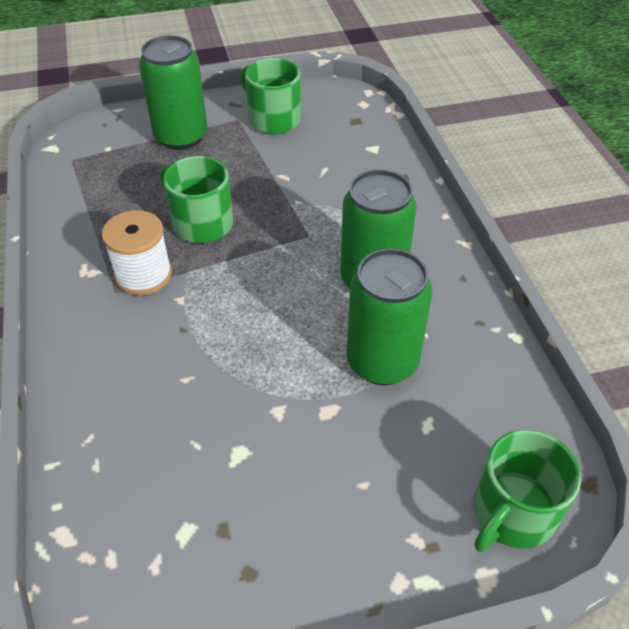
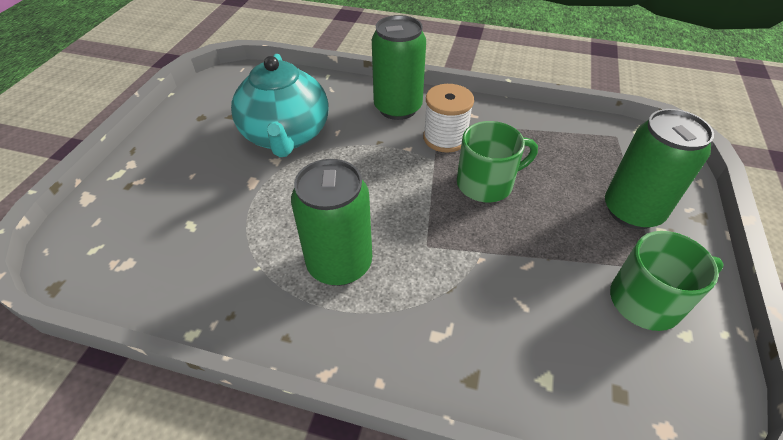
camera: 120 degrees right, 0 degrees up
(226, 428) = (286, 135): none -> turquoise teapot
(382, 362) = (259, 227): green can -> green can (398, 108)
(512, 513) = (95, 231): green mug -> none

